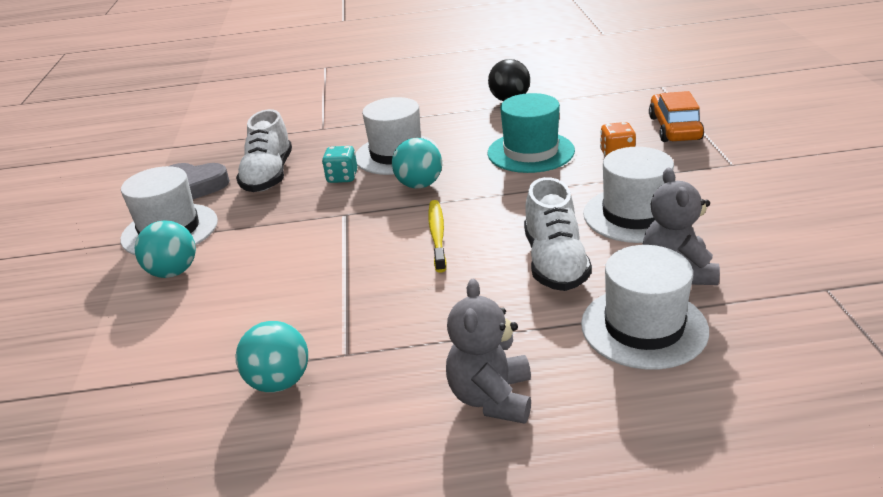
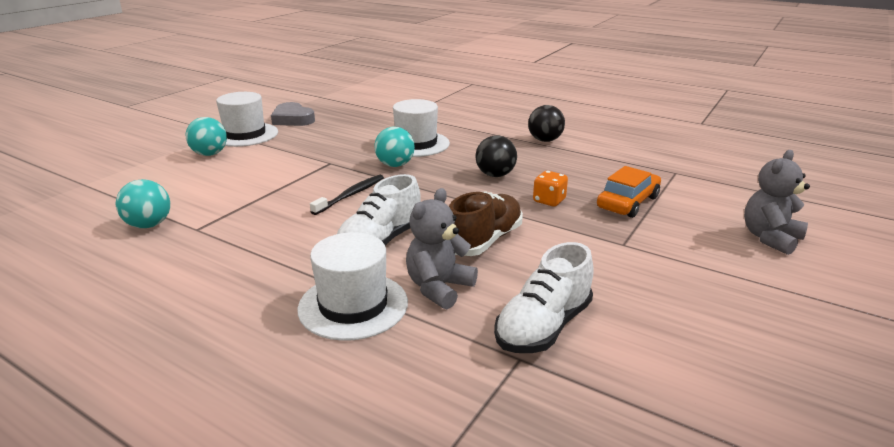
camera: 35 degrees right, 5 degrees down
(268, 175) = (334, 128): white shoe -> white shoe (543, 326)
(342, 177) = (365, 144): turquoise dice -> none
(437, 235) = (350, 195): yellow toothbrush -> black toothbrush
(491, 398) = (207, 290): grey teddy bear -> grey teddy bear (770, 238)
(530, 152) = (495, 175): turquoise hat -> black ball
(634, 215) = (484, 241): white hat -> brown shoe

